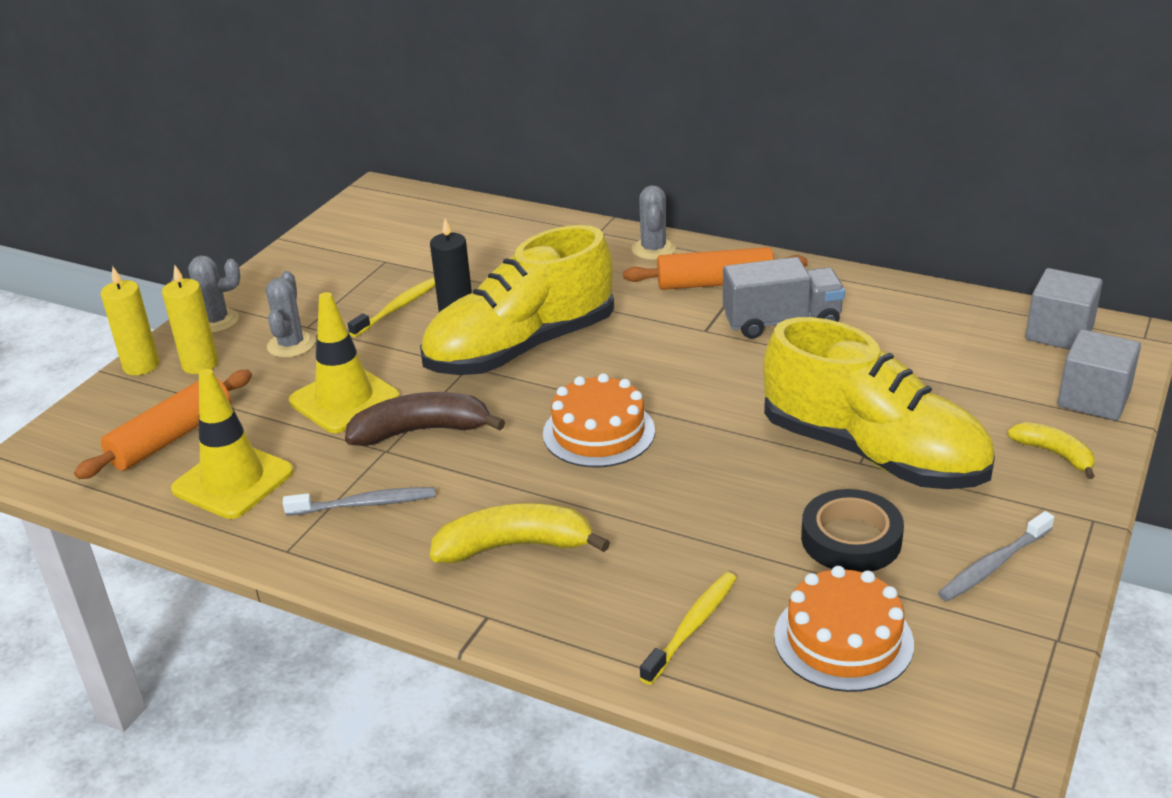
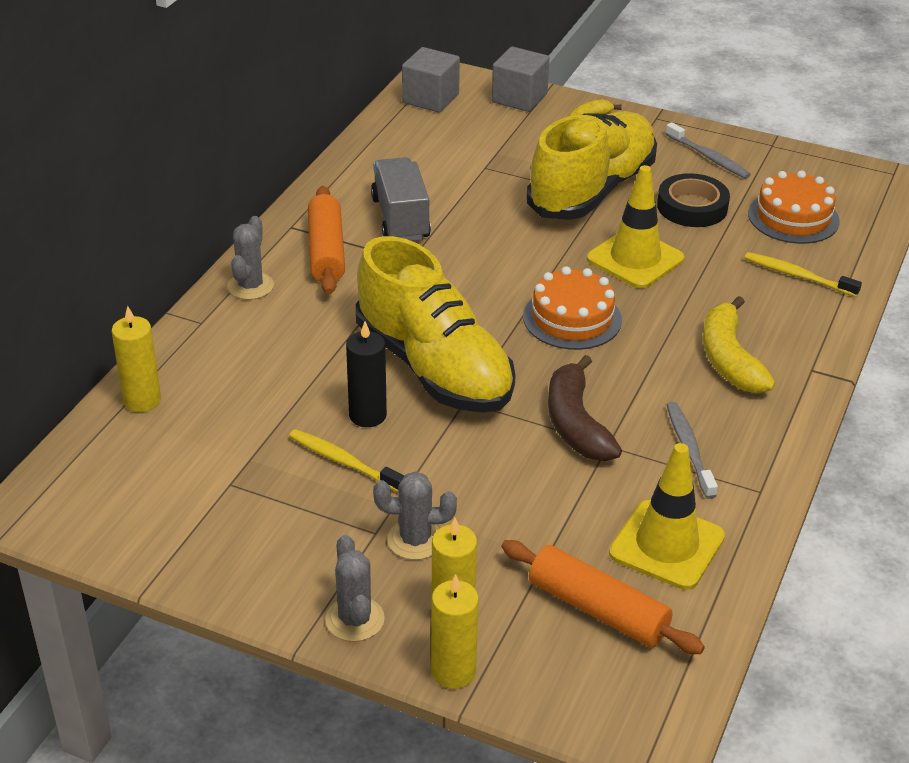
camera: 95 degrees left, 5 degrees up
(344, 400) = (524, 482): yellow traffic cone -> yellow traffic cone (635, 259)
(494, 217) = (142, 400): none -> yellow candle
(653, 249) = (250, 286): grey cactus -> grey cactus turned 75 degrees counterclockwise

